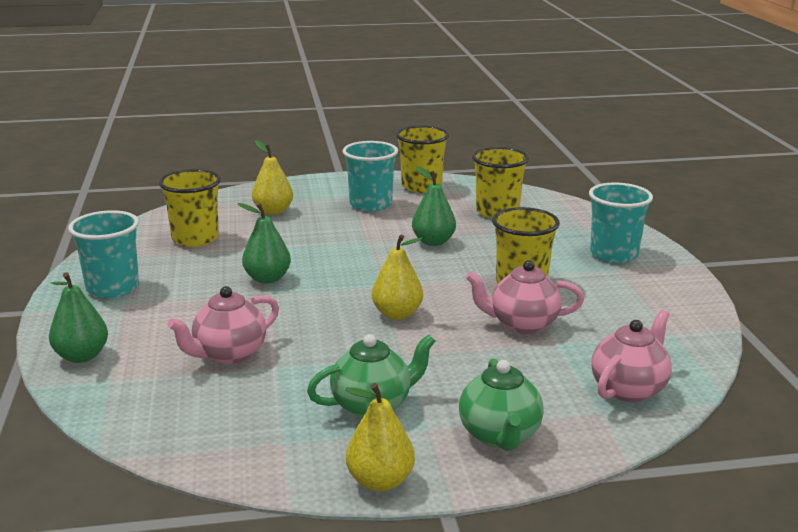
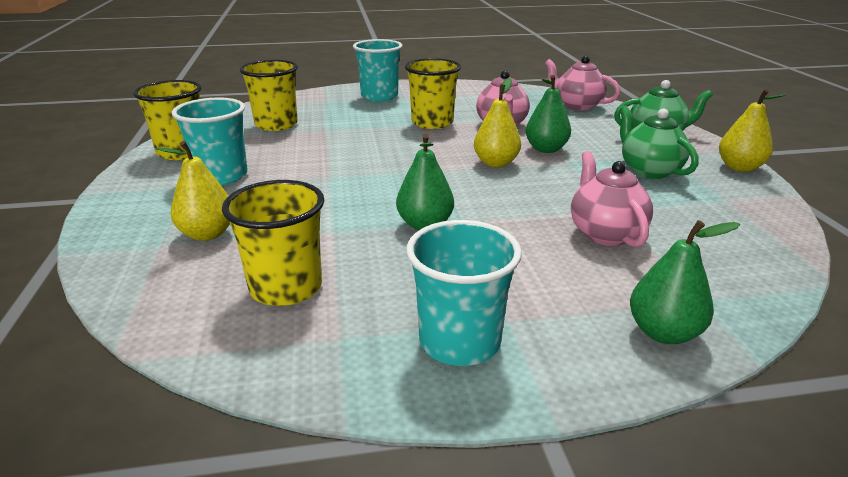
camera: 90 degrees left, 5 degrees up
(229, 354) = (605, 233): pink teapot -> pink teapot turned 150 degrees counterclockwise
(433, 242) = (340, 149): green pear -> green pear (546, 149)

